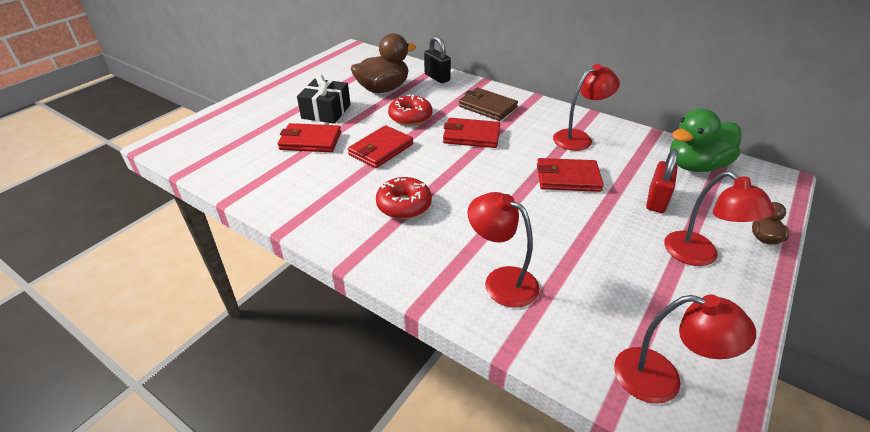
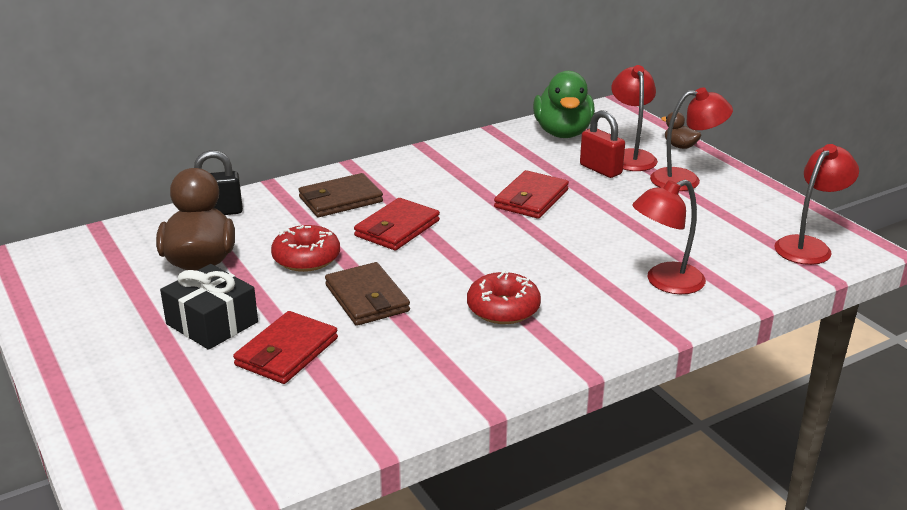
camera: 65 degrees left, 10 degrees down
(381, 149) = (367, 298): red wallet -> brown wallet
(579, 138) = (464, 169): red lamp -> red lamp (631, 156)

